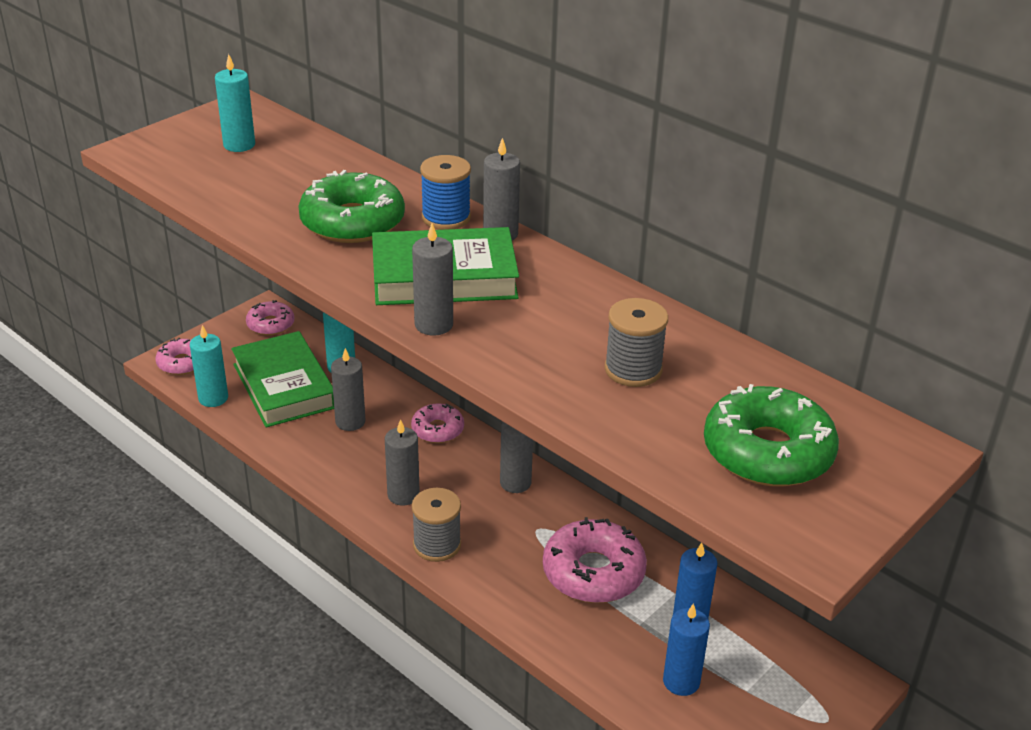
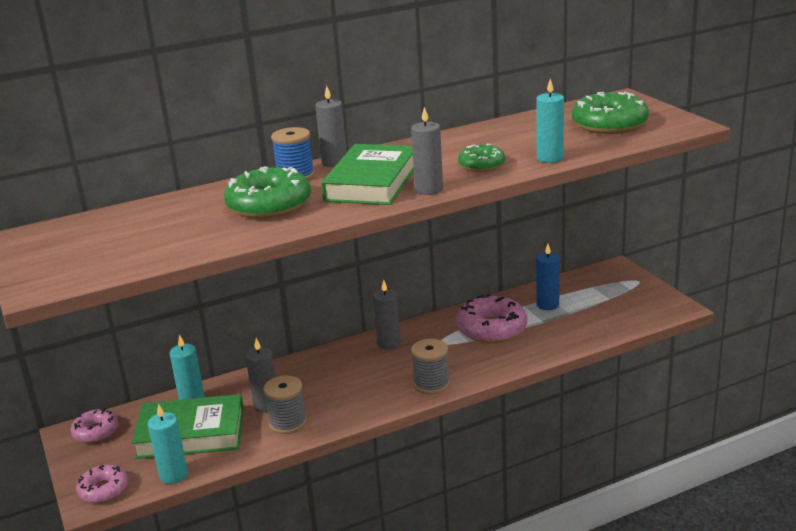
camera: 65 degrees left, 10 degrees down
(239, 145) = (92, 240): turquoise candle -> turquoise candle (550, 158)
(403, 495) = (370, 391): grey candle -> none
(437, 430) = (308, 366): pink donut -> none
(536, 352) = (481, 165): none -> green donut
(633, 369) = (516, 144): grey spool -> grey spool (288, 423)
(681, 681) = (595, 317): blue candle -> none

